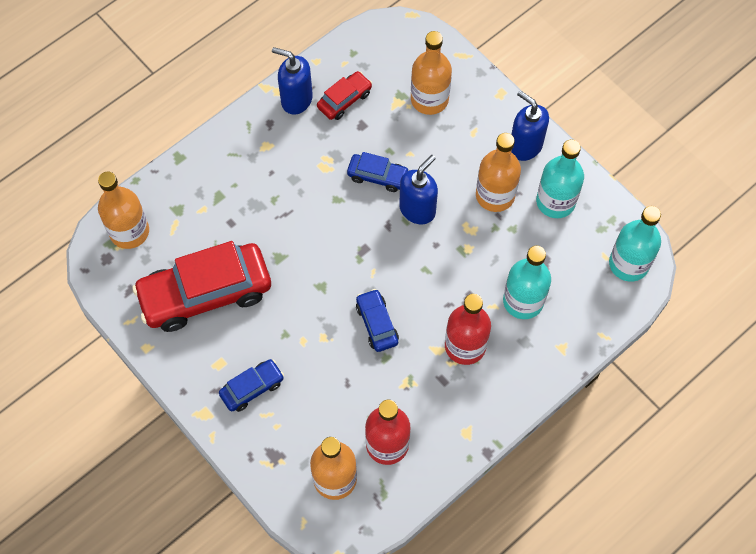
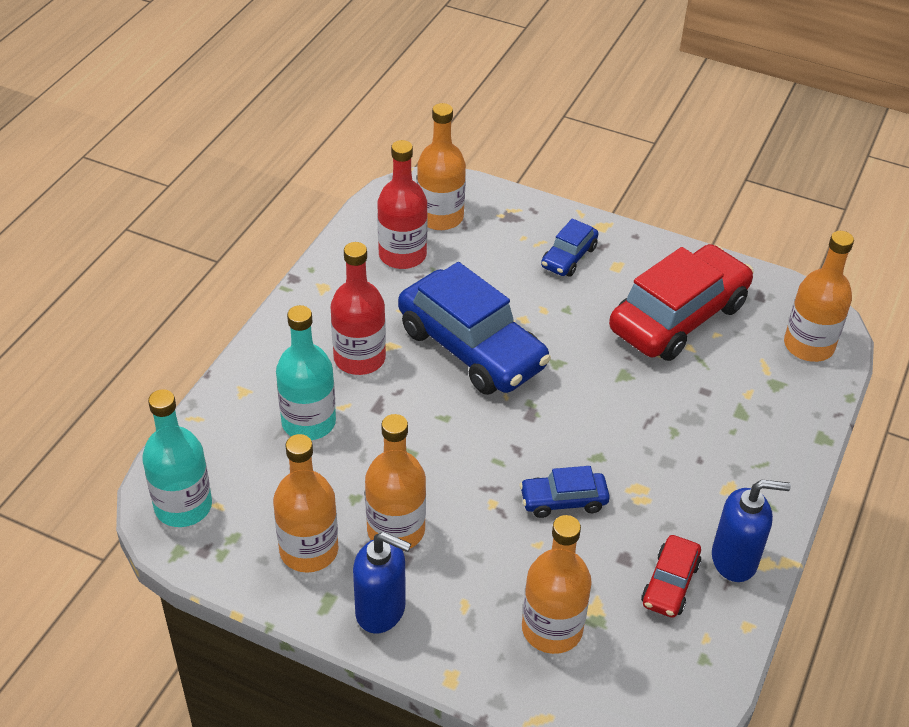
camera: 155 degrees right, 20 degrees down
(377, 324) = (471, 348): blue car -> blue car, size x2.09
(417, 209) = (489, 479): blue soap dispenser -> none
(555, 201) = (309, 550): turquoise bottle -> orange bottle

